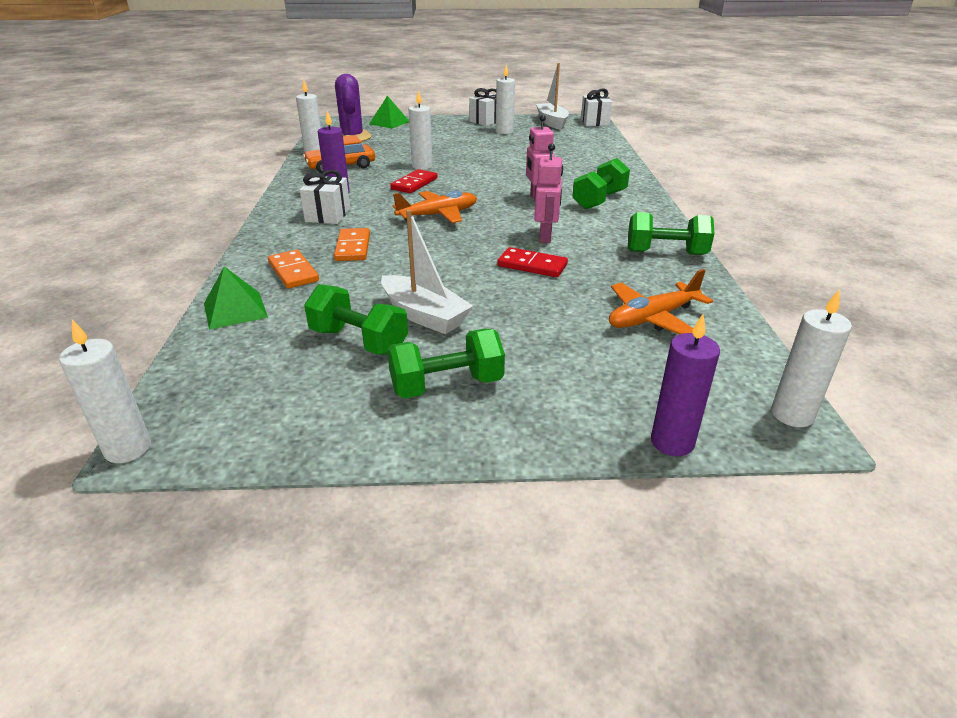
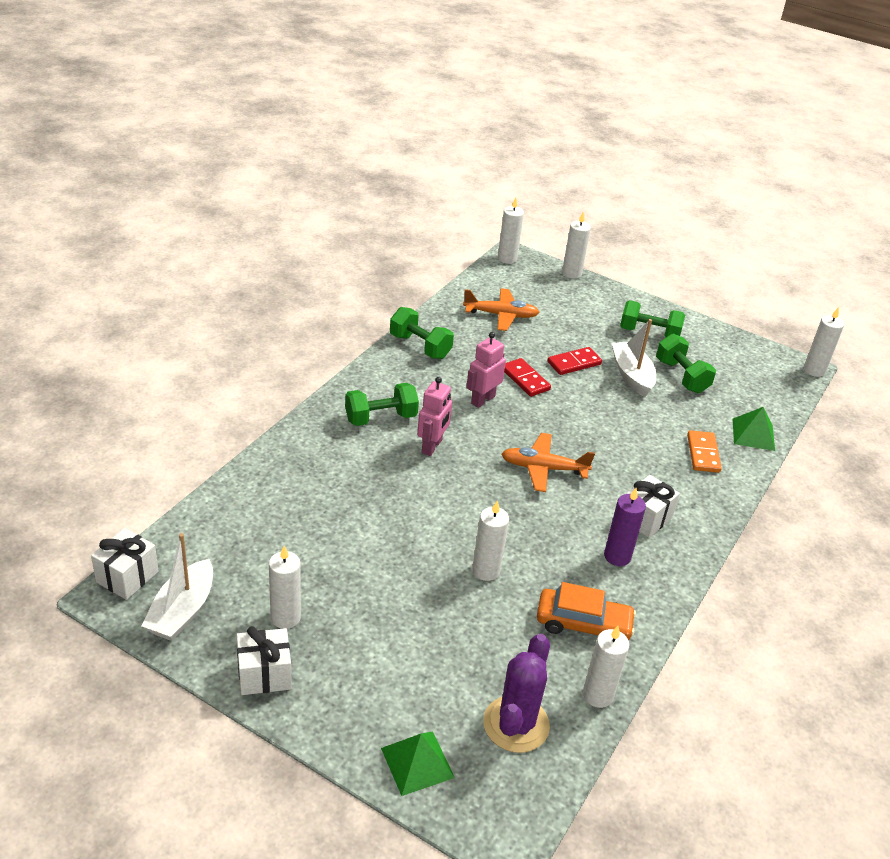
camera: 150 degrees left, 5 degrees up
(353, 247) = (644, 460): orange domino -> none
(414, 184) = (524, 534): red domino -> red domino (574, 363)
(672, 442) = (571, 273): purple candle -> white candle

